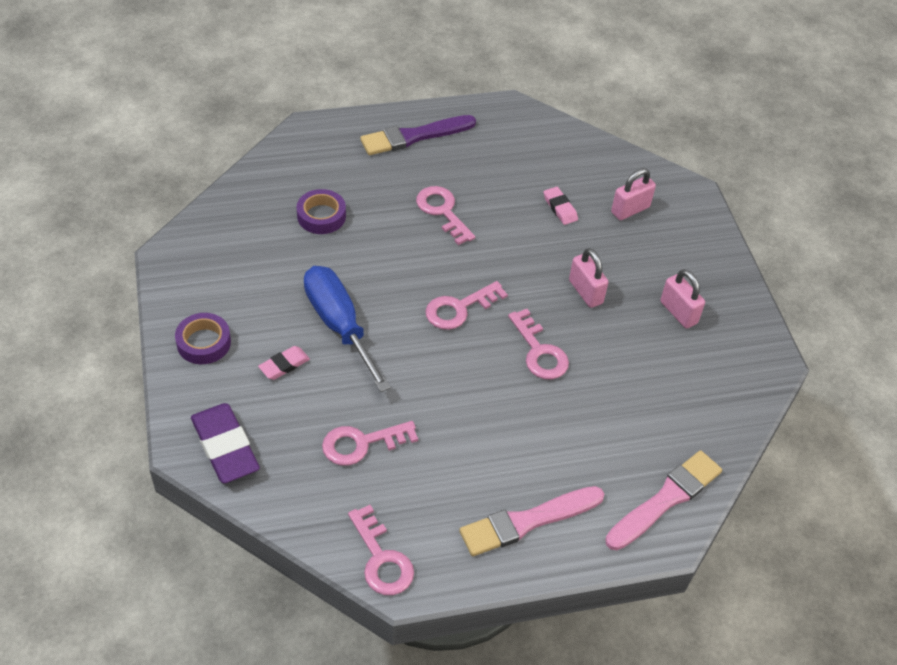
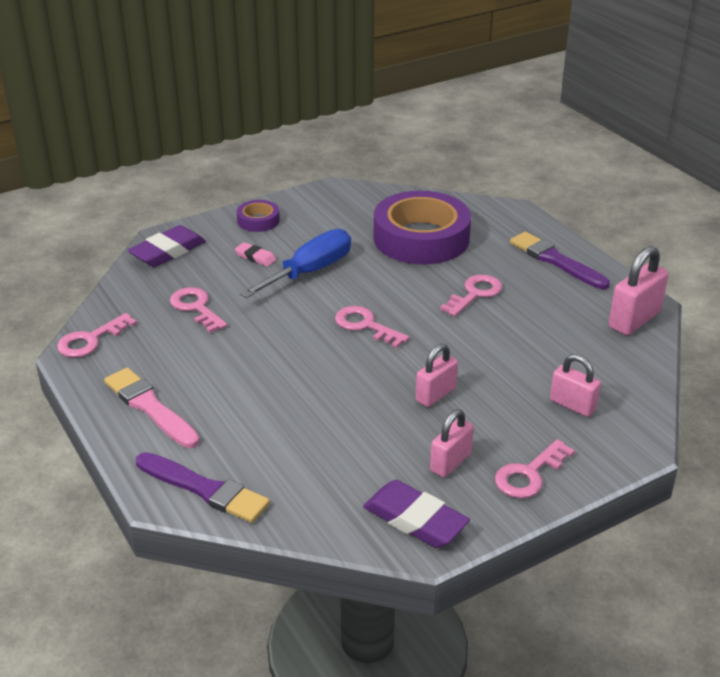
camera: 75 degrees right, 15 degrees down
(321, 216) = (421, 238): purple tape -> purple tape, size x2.22
(529, 126) = (634, 320): none -> pink padlock
(539, 352) = (342, 380): pink key -> pink key (529, 474)
(560, 208) = (536, 359): pink eraser -> none
(665, 500) = (204, 489): pink brush -> purple brush
(741, 358) = (415, 519): none -> purple eraser

